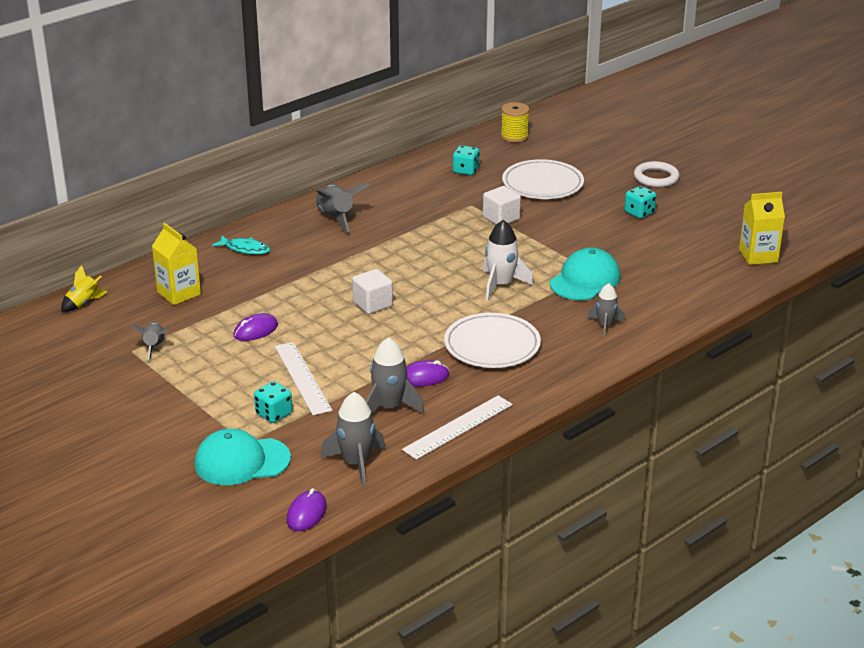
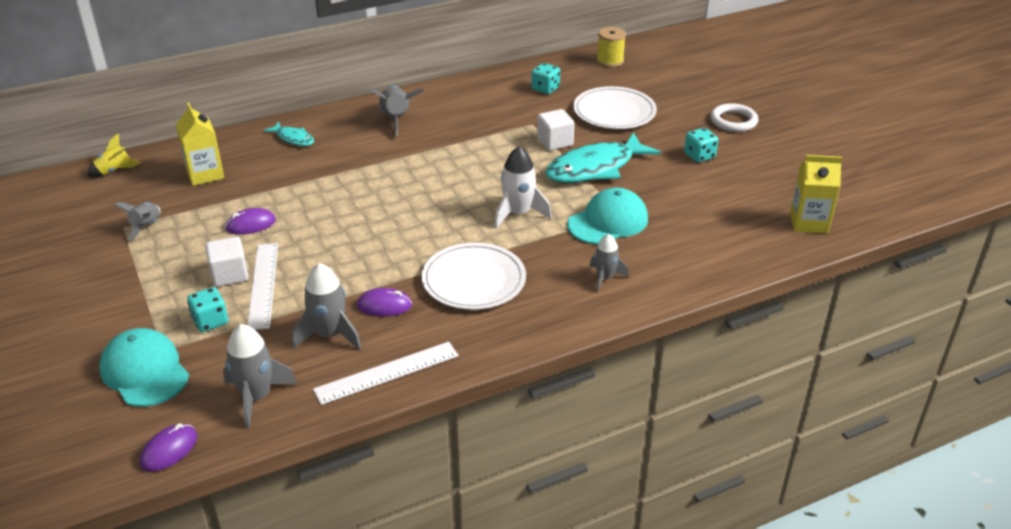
camera: 15 degrees right, 5 degrees up
(242, 461) = (145, 371): turquoise cap -> turquoise cap turned 45 degrees clockwise
(372, 304) = (379, 214): white cube -> white cube (229, 275)
(550, 236) = (595, 168): none -> turquoise fish

